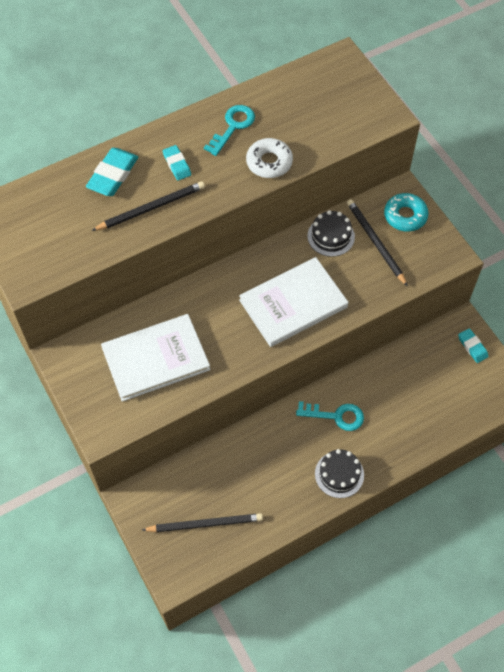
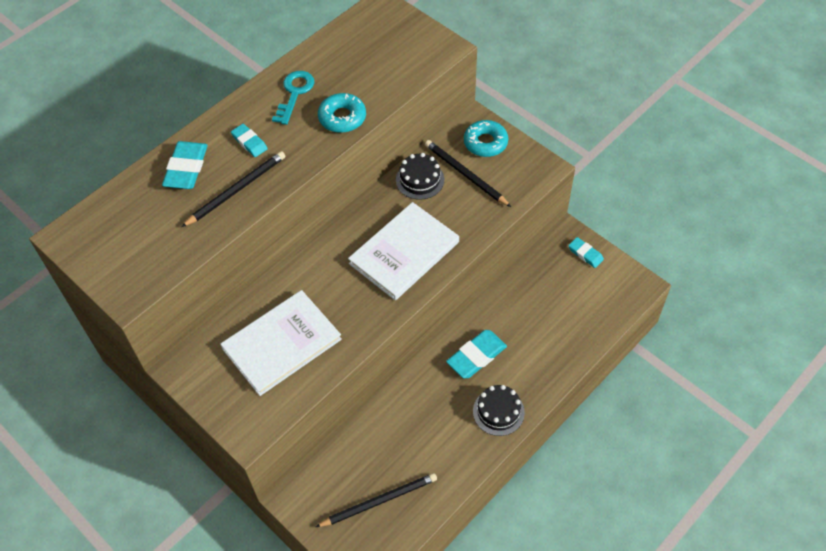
camera: 15 degrees left, 5 degrees down
(269, 162) = (342, 118): white donut -> turquoise donut
(336, 416) = (476, 356): turquoise key -> turquoise eraser

